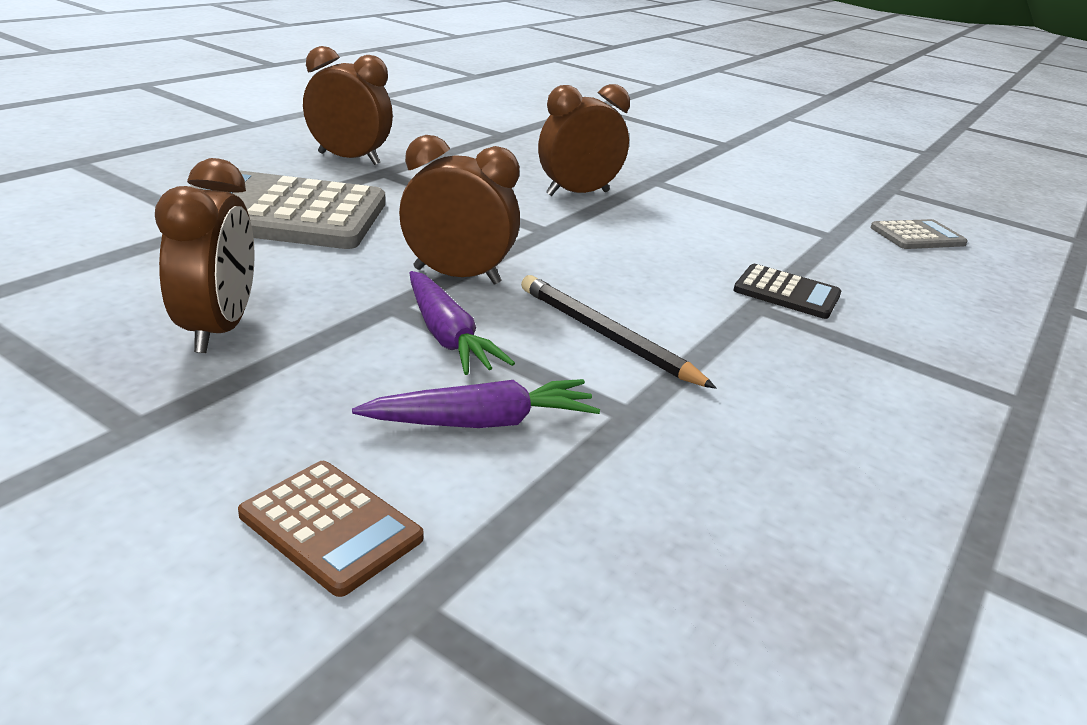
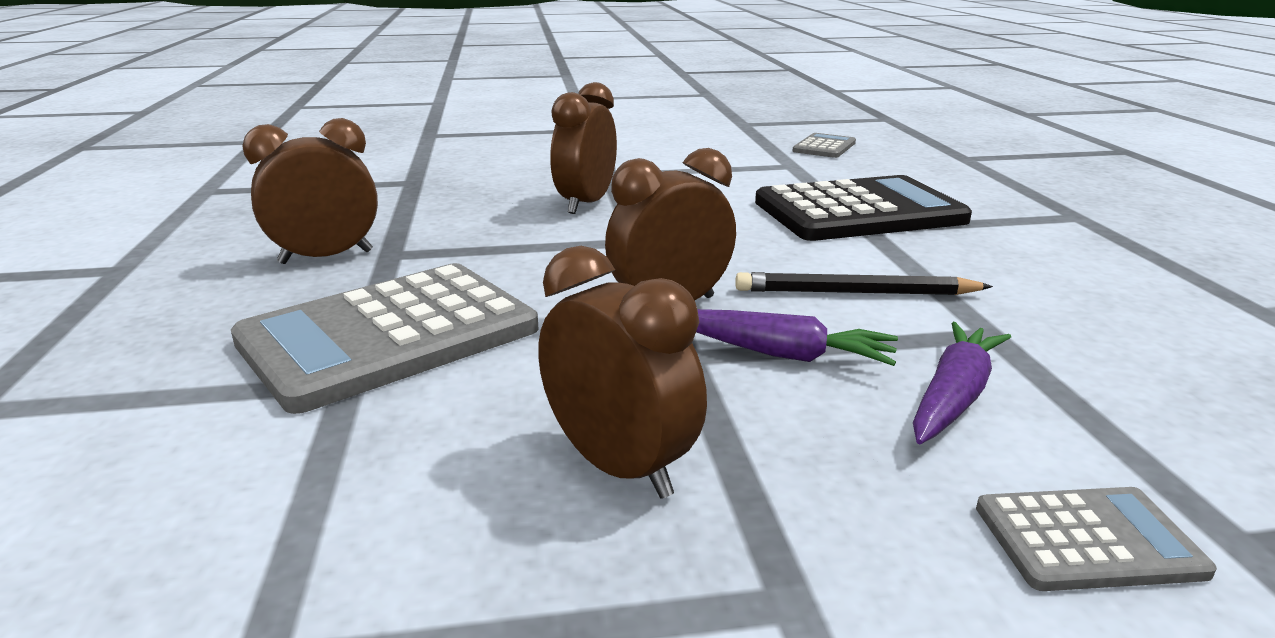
camera: 40 degrees left, 5 degrees down
(330, 527) = (1087, 540): brown calculator -> grey calculator
(786, 293) = (858, 212): black calculator -> black calculator, size x2.09

